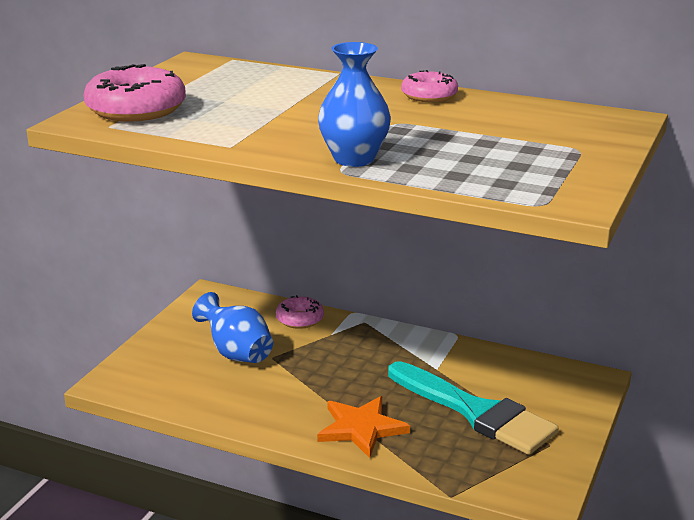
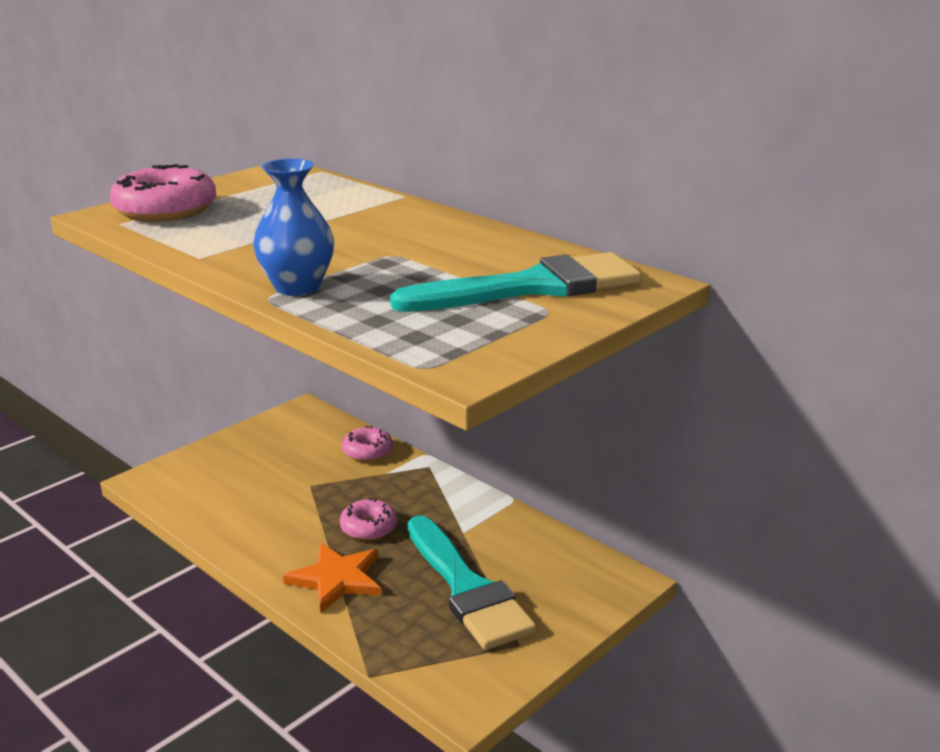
camera: 20 degrees right, 0 degrees up
(237, 354) = (280, 475): blue vase -> none
(429, 96) = (464, 231): pink donut -> pink donut (369, 527)
(543, 133) = (533, 287): none -> turquoise brush

